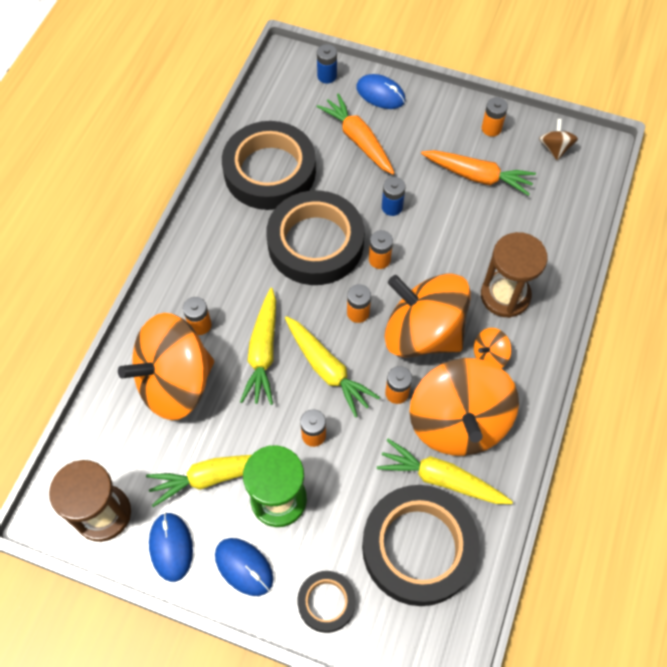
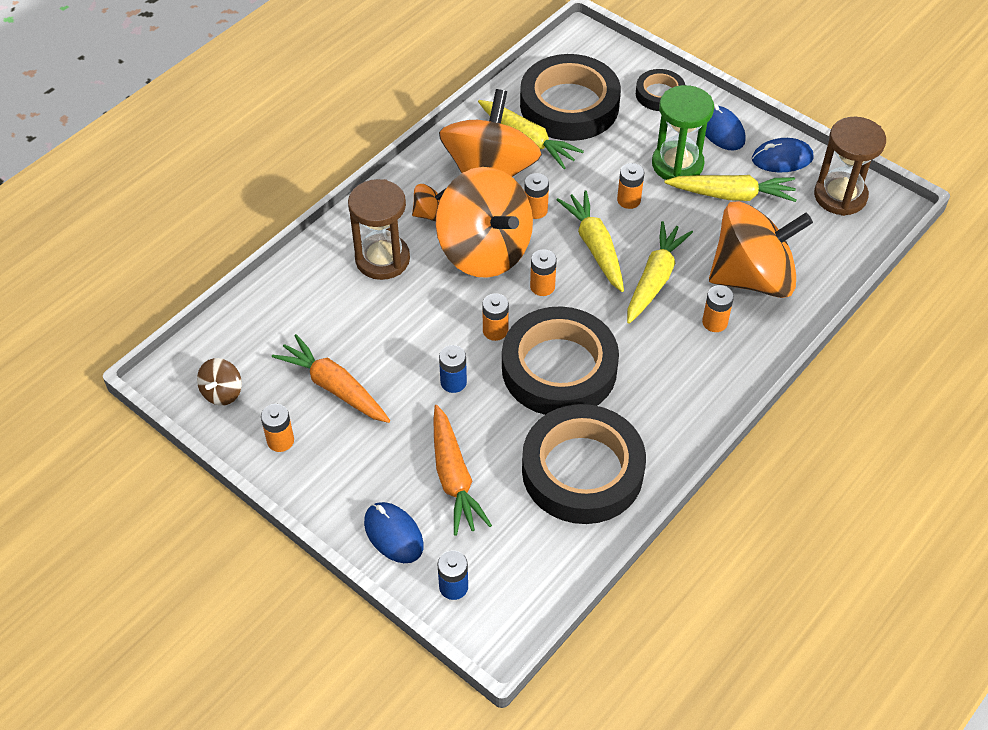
camera: 160 degrees left, 10 degrees down
(171, 547) = (782, 158): blue mouse -> blue mouse turned 75 degrees clockwise

